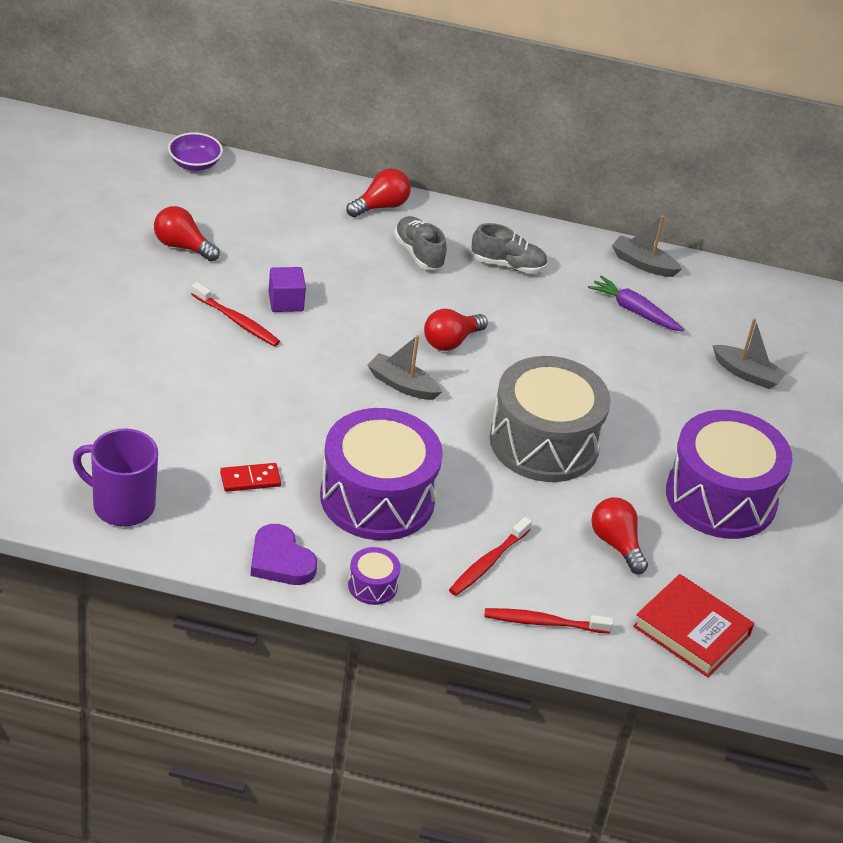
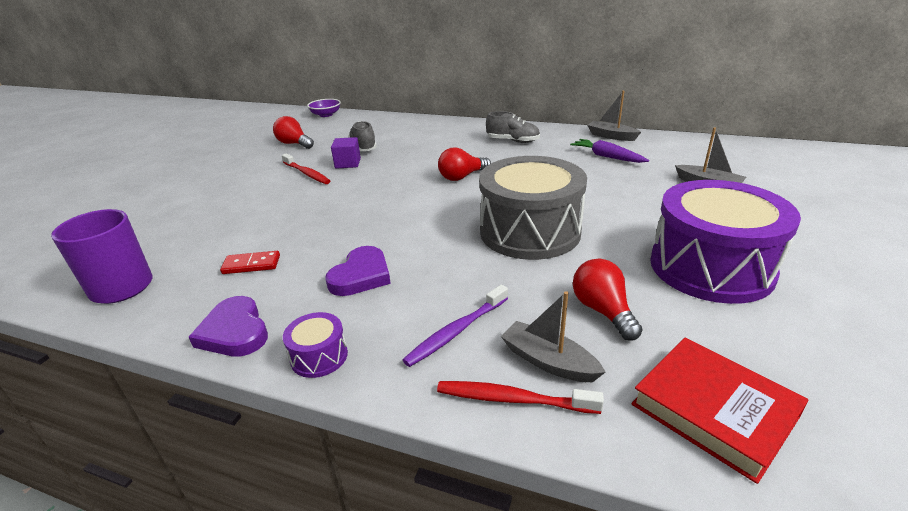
camera: 15 degrees right, 10 degrees down
(377, 498) = (361, 276): purple drum -> purple heart
(380, 206) = (433, 123): red light bulb -> none
(402, 385) = (415, 201): grey boat -> grey boat (548, 361)
(418, 253) = (451, 139): grey shoe -> grey shoe (363, 147)
(488, 563) = (456, 331): red toothbrush -> purple toothbrush

